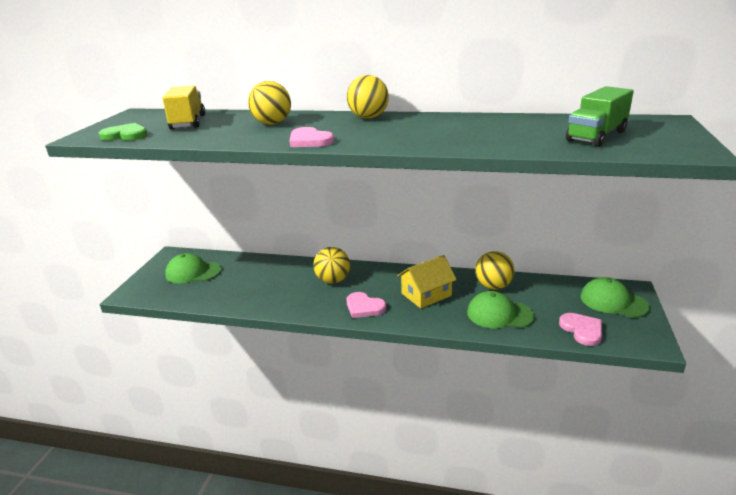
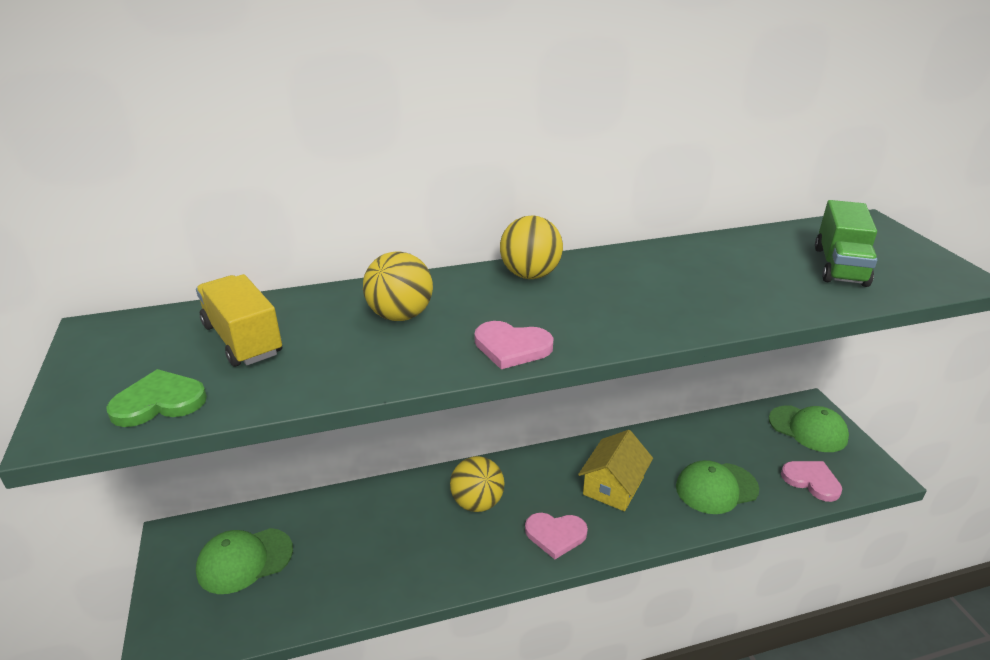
camera: 30 degrees left, 5 degrees up
(493, 286) = (676, 446): yellow ball -> none
(613, 302) = (808, 429): green cap -> green cap turned 150 degrees counterclockwise

